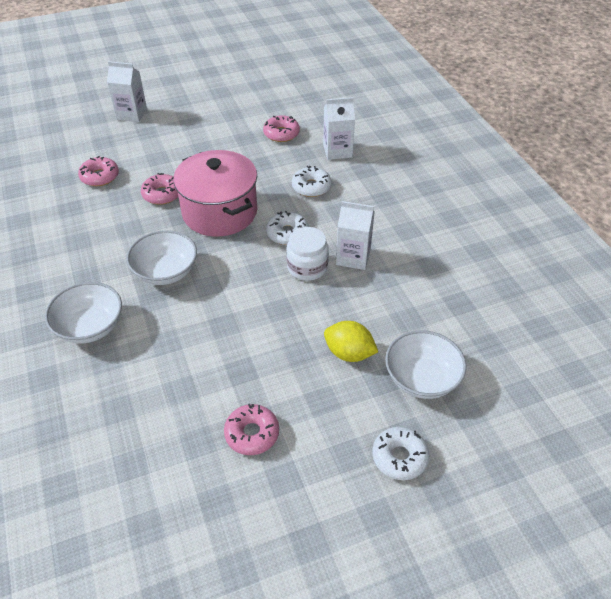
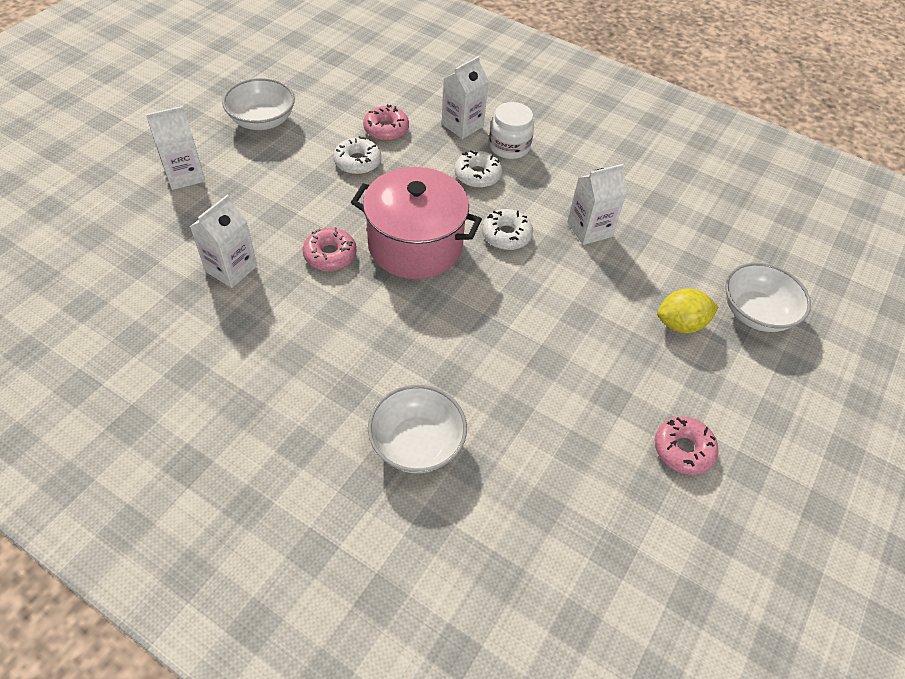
camera: 40 degrees left, 5 degrees up
(100, 176) = (231, 269): pink donut -> white carton
(165, 272) = (430, 339): white bowl -> white bowl (262, 121)
(307, 267) = (560, 261): white jar -> white jar (509, 147)
(399, 457) = (809, 392): white donut -> white donut (357, 162)

